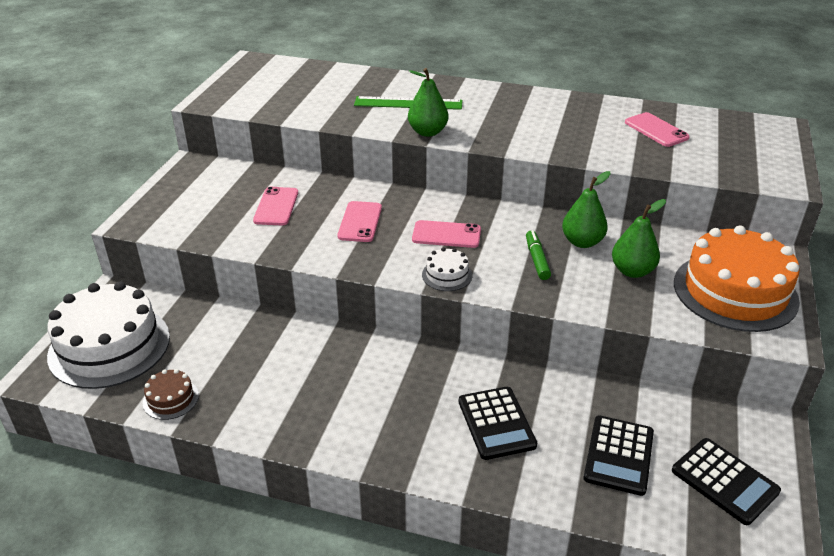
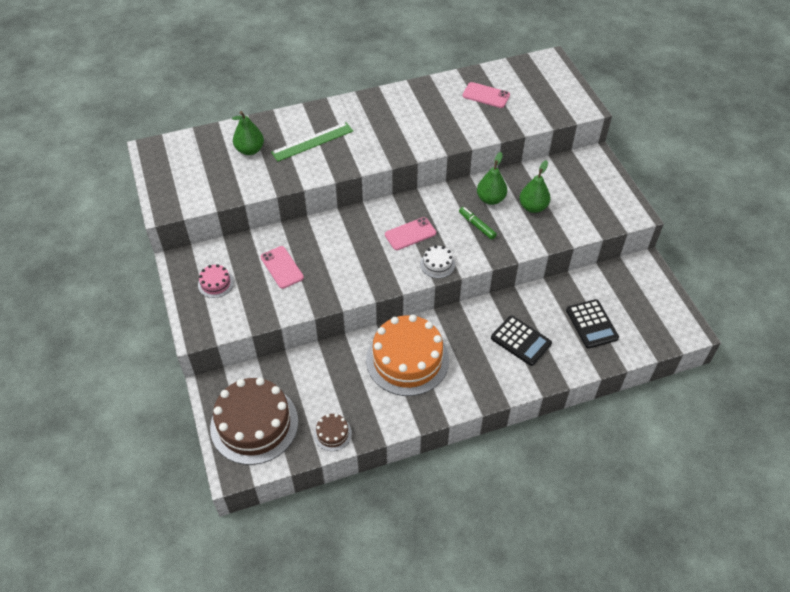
camera: 35 degrees left, 15 degrees up
(109, 346) = (254, 424): white cake -> brown cake
(199, 193) = (215, 283): none -> pink cake
(360, 222) = (349, 251): pink phone -> none
(428, 132) = (351, 163): green pear -> green pear (250, 150)
(724, 481) = (646, 310): black calculator -> none
(735, 291) = (592, 194): orange cake -> orange cake (407, 359)

